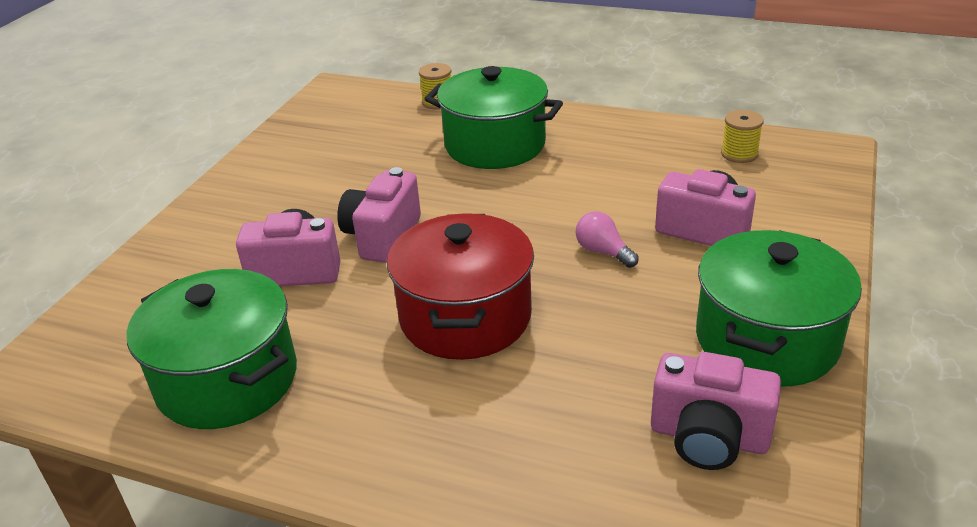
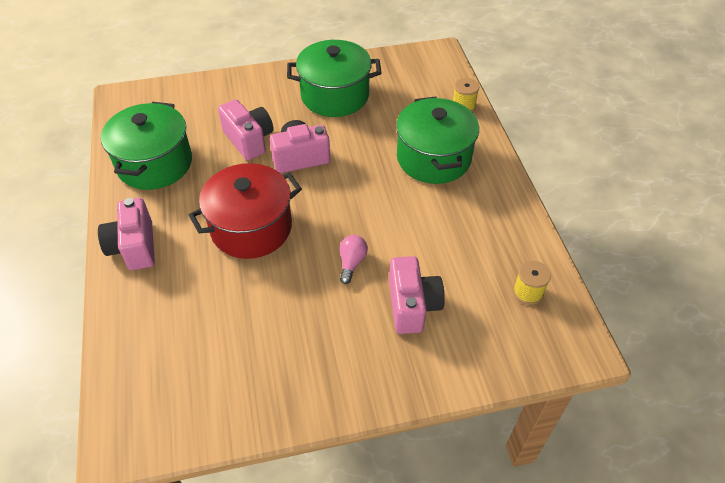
camera: 55 degrees right, 15 degrees up
(708, 437) = (210, 378): pink camera -> pink camera (134, 247)
(766, 340) = (312, 379): green pot -> green pot (335, 95)

